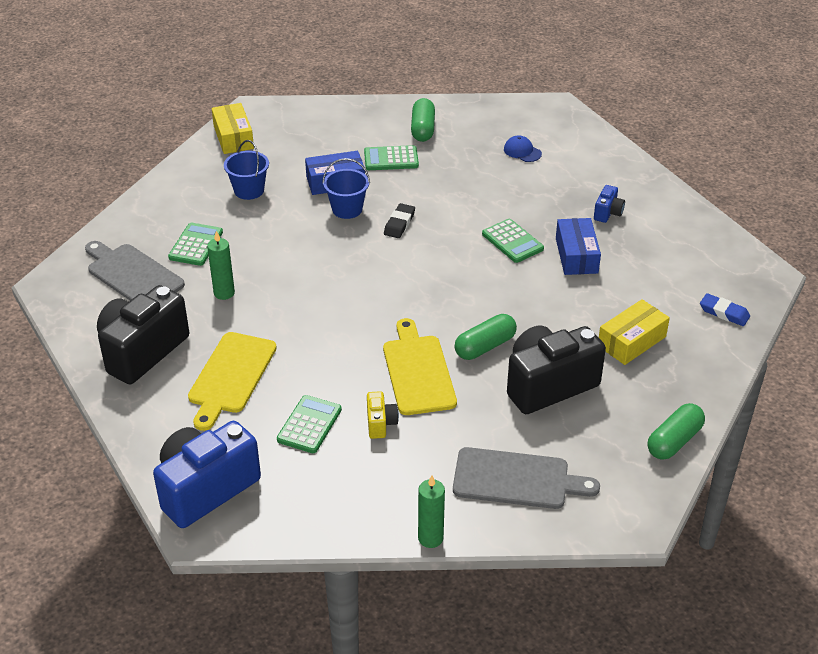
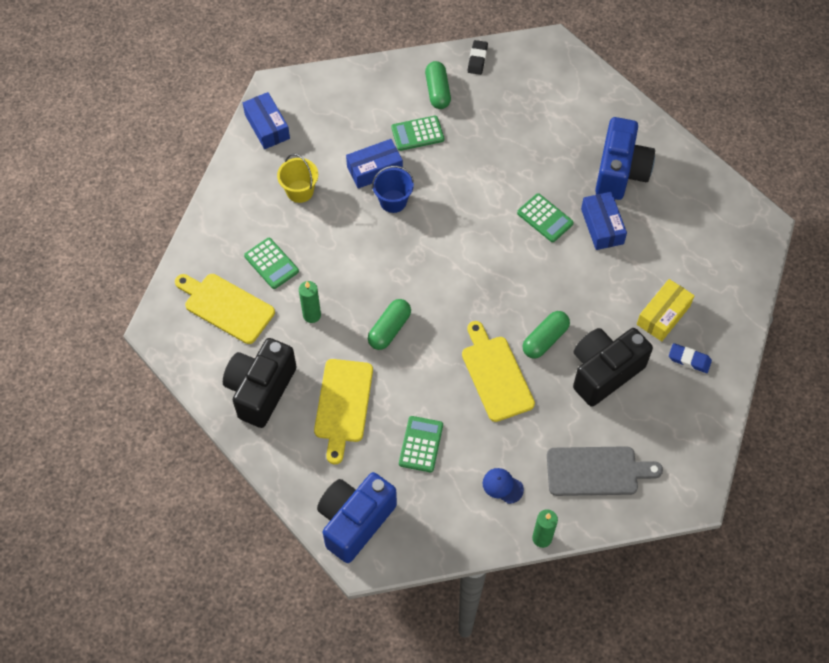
camera: 10 degrees left, 20 degrees up
(133, 275) = (226, 306): grey cutting board -> yellow cutting board
(196, 245) = (271, 264): green calculator -> green calculator turned 135 degrees clockwise
(233, 137) = (267, 126): yellow box -> blue box
(249, 190) = (300, 191): blue bucket -> yellow bucket
(380, 423) = (478, 433): yellow camera -> none
(399, 224) = (443, 212): black eraser -> black eraser (477, 59)
(522, 151) = (532, 107): blue cap -> blue cap (502, 486)
(608, 213) = (620, 172): blue camera -> blue camera, size x2.27
(674, 441) = (712, 413): green capsule -> green capsule (389, 329)
(724, 313) = (733, 272): blue eraser -> blue eraser (689, 360)

